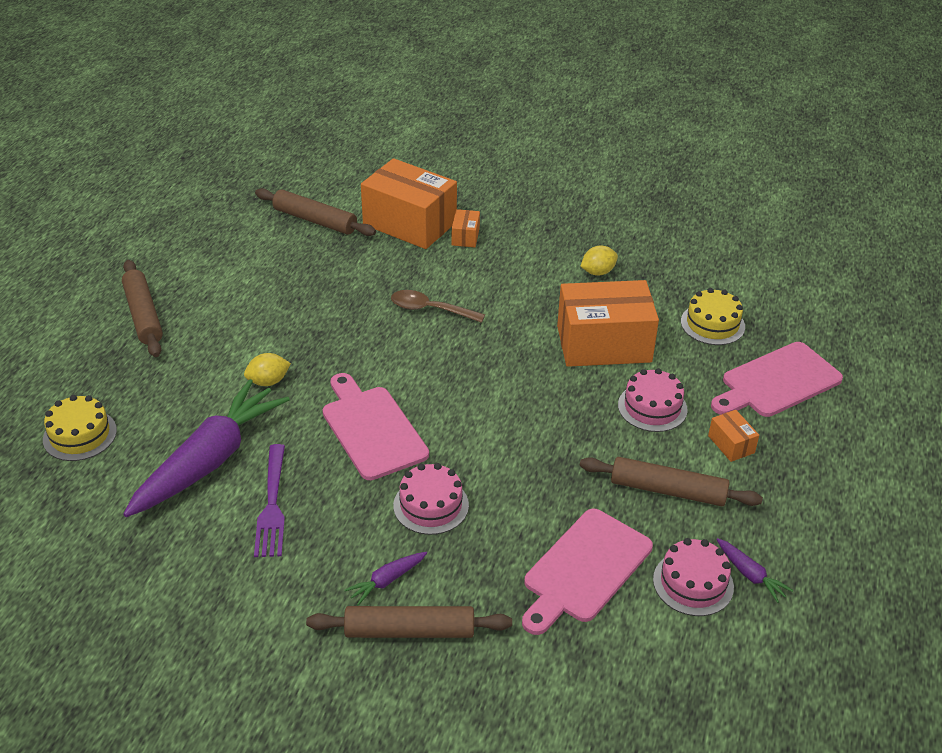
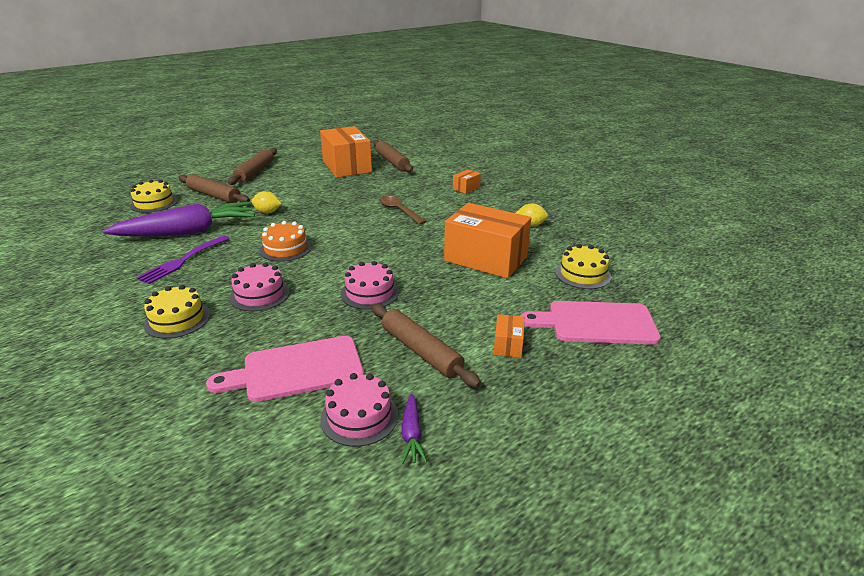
camera: 35 degrees right, 10 degrees down
(372, 429) = (285, 249): pink cutting board -> orange cake
(387, 581) = (177, 319): purple carrot -> yellow cake
(409, 223) = (441, 175): orange box -> orange box (347, 166)
(409, 631) = (146, 350): brown rolling pin -> brown rolling pin (214, 196)
(652, 407) = (475, 301): pink cake -> pink cake (369, 293)

